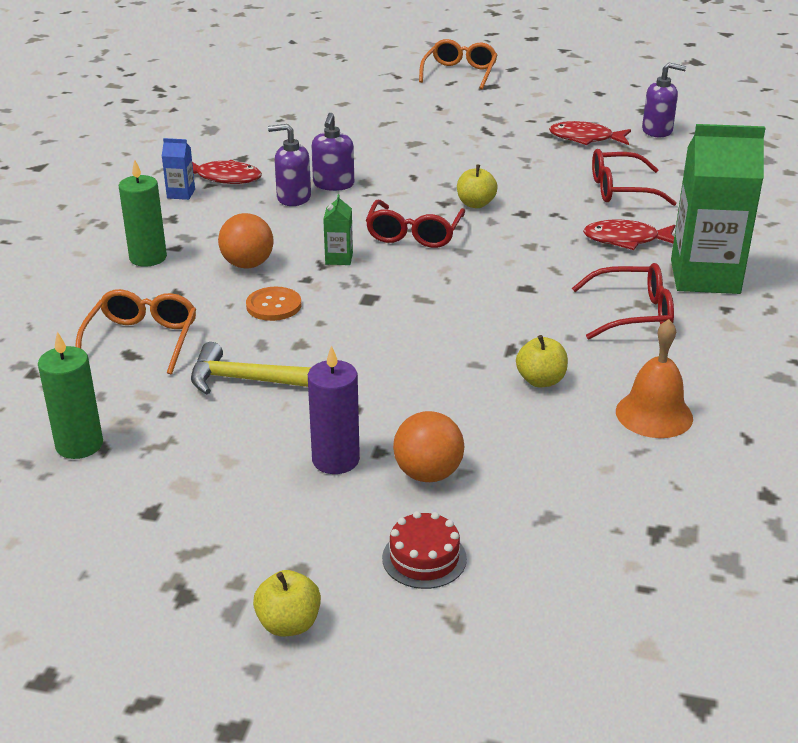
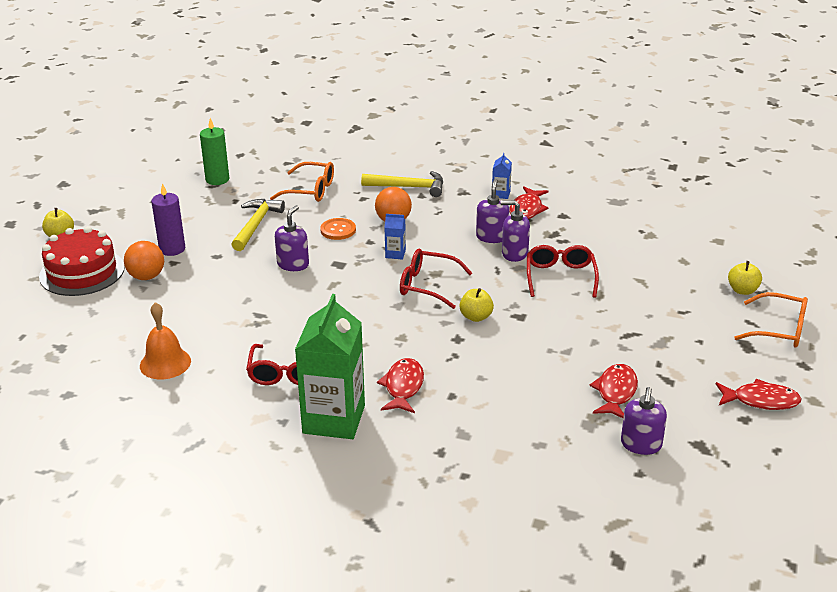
camera: 95 degrees right, 0 degrees up
(148, 258) = (408, 187): green candle -> yellow hammer
(339, 258) = (395, 254): green carton -> blue carton
(374, 334) = (293, 264): none -> purple soap dispenser
(424, 558) = (82, 272): red cake -> red cake, size x1.93
(540, 380) = (219, 323): yellow apple -> yellow apple (742, 290)
(570, 86) = (761, 400): none -> red fish
(620, 190) = (499, 398): red glasses -> red glasses (560, 277)

